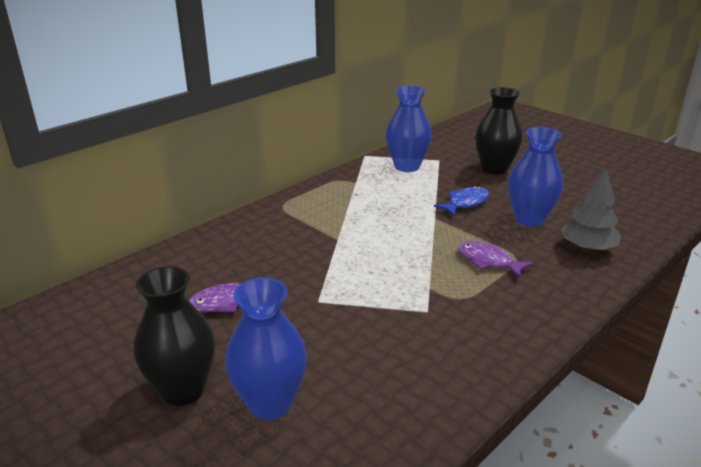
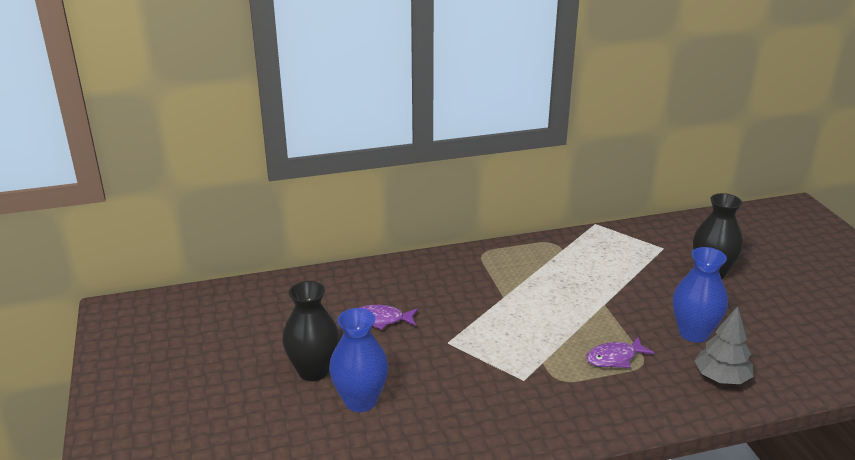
camera: 30 degrees right, 0 degrees up
(407, 166) = (625, 246): blue vase -> none
(465, 203) = (647, 299): blue fish -> none
(488, 261) = (614, 358): purple fish -> purple fish turned 90 degrees counterclockwise

